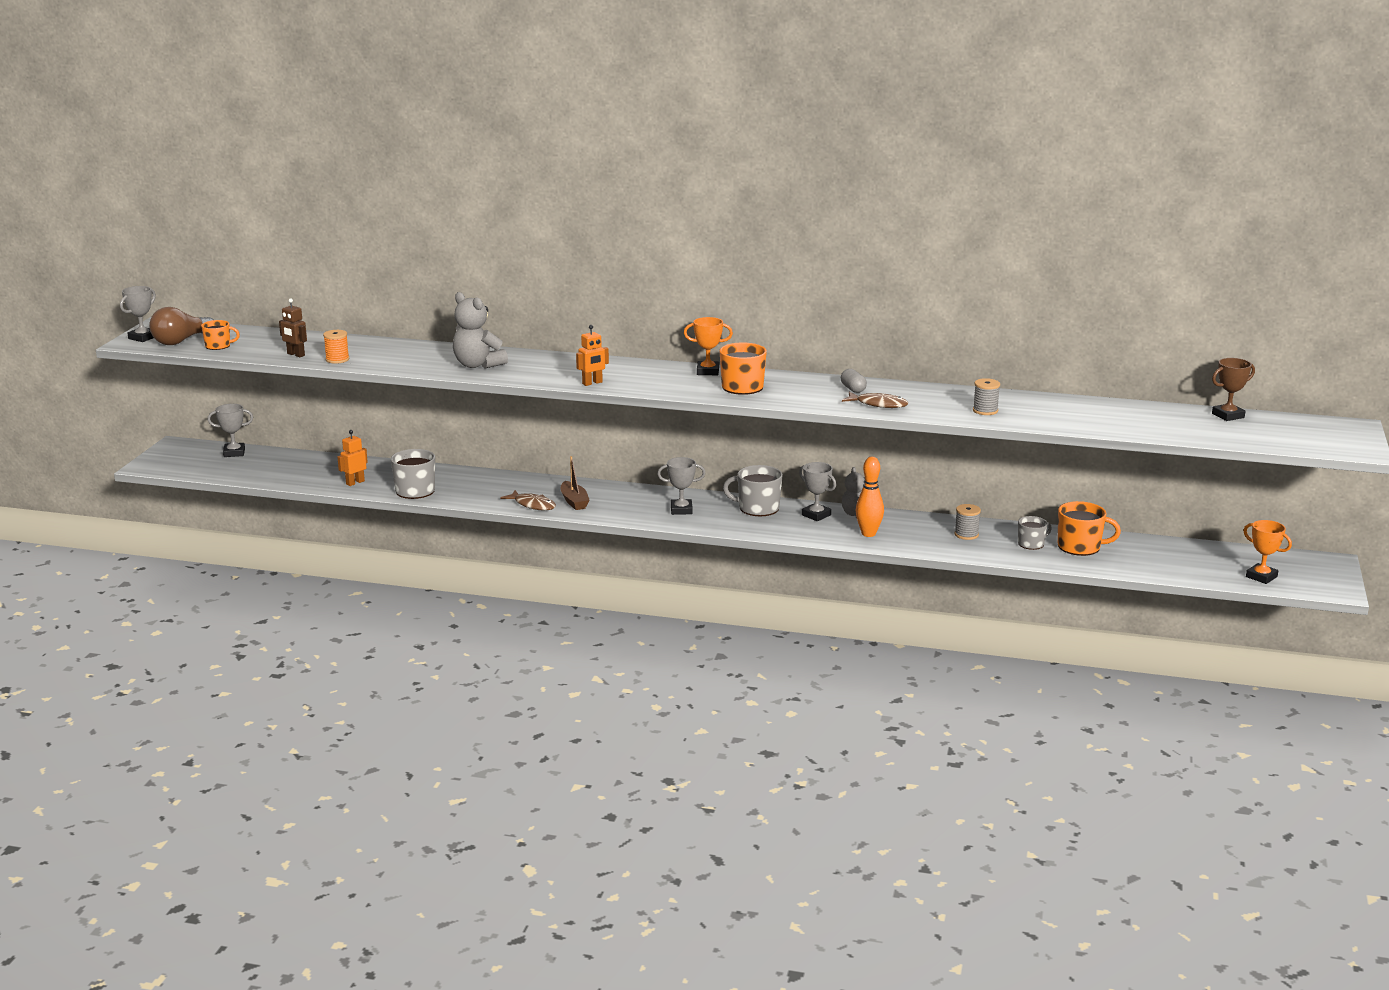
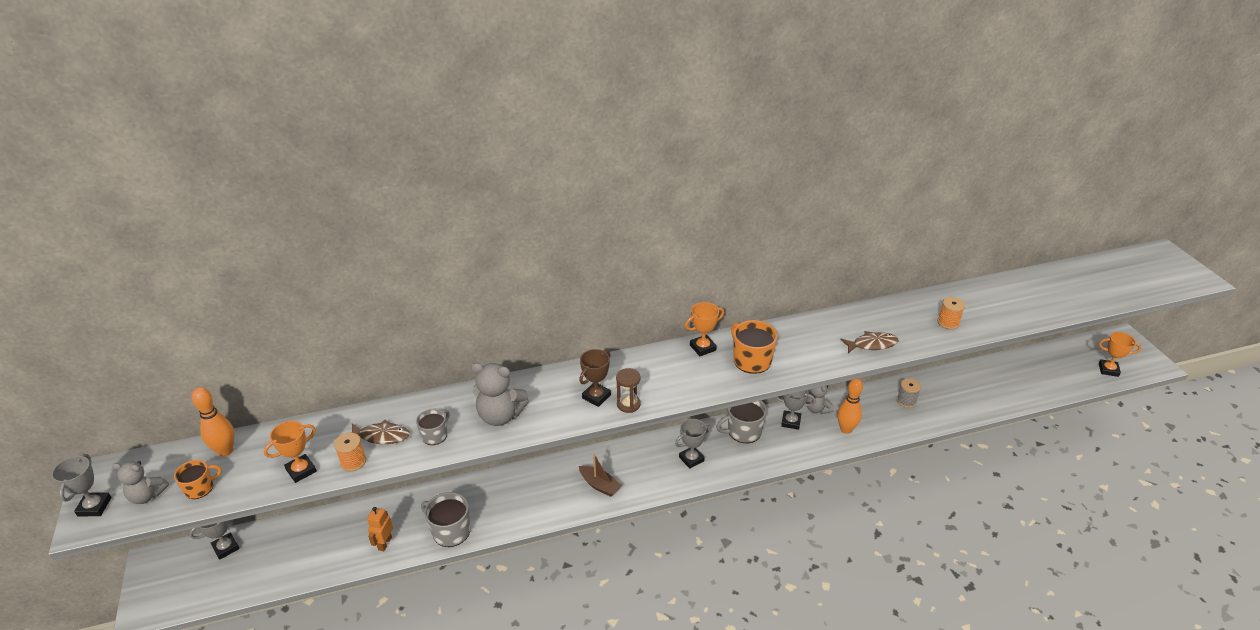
camera: 30 degrees left, 15 degrees up
(181, 341) = (147, 496): brown light bulb -> grey teddy bear
(254, 335) = (225, 451): none -> orange bowling pin
(295, 355) = (301, 470): brown robot -> orange trophy
(533, 505) = (570, 506): brown fish -> brown fish (381, 436)
(592, 383) = (628, 404): orange robot -> brown hourglass
(853, 389) = (832, 330): grey capsule -> none
(985, 410) = (948, 323): grey spool -> orange spool
(1031, 544) = (954, 393): grey mug -> grey mug (435, 435)
(1080, 547) = (984, 384): orange mug -> none
(1228, 415) = (1089, 267): brown trophy -> brown trophy (596, 396)

